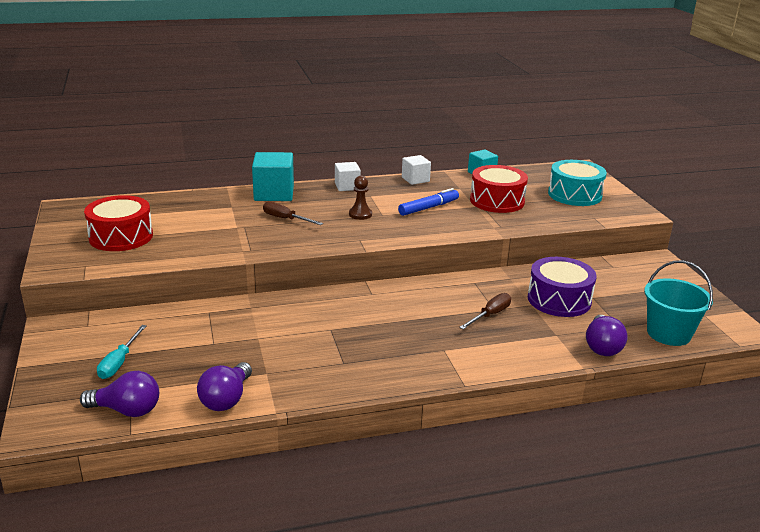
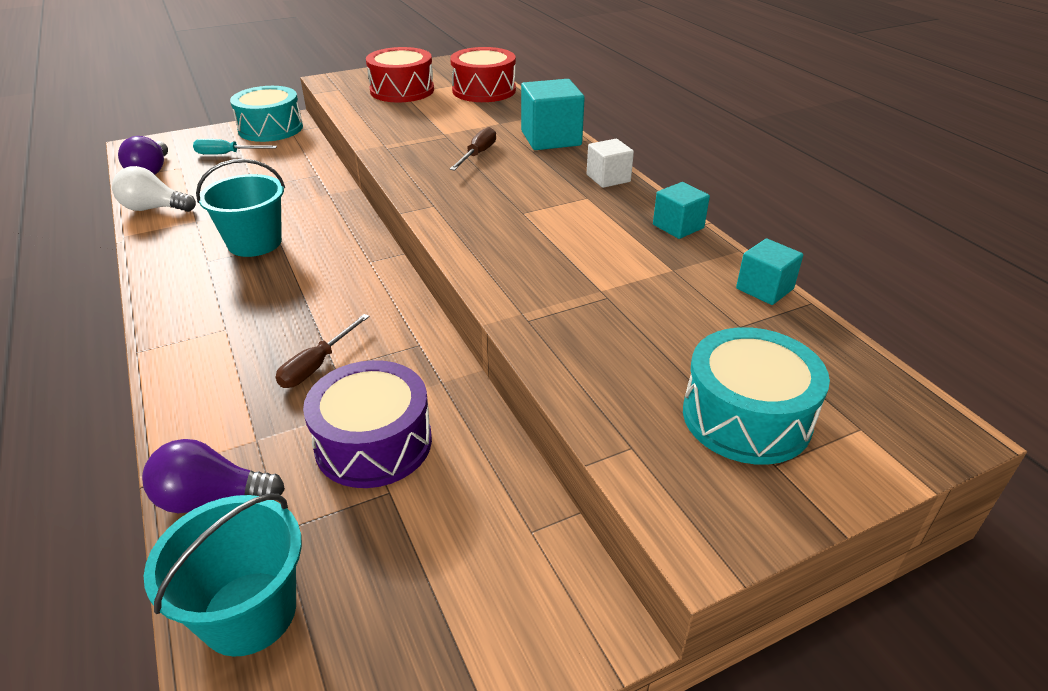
camera: 80 degrees right, 10 degrees up
(69, 337) = (271, 128): none -> turquoise drum
(226, 399) = (154, 208): purple light bulb -> white light bulb
(323, 341) = (255, 243): none -> turquoise bucket
(360, 214) = (515, 197): brown pawn -> none
(415, 179) = (678, 226): white cube -> turquoise cube
(428, 208) = (568, 246): blue marker -> none
(490, 315) = (317, 365): brown screwdriver -> brown screwdriver turned 90 degrees clockwise
(497, 201) = (640, 311): red drum -> red drum (484, 90)

